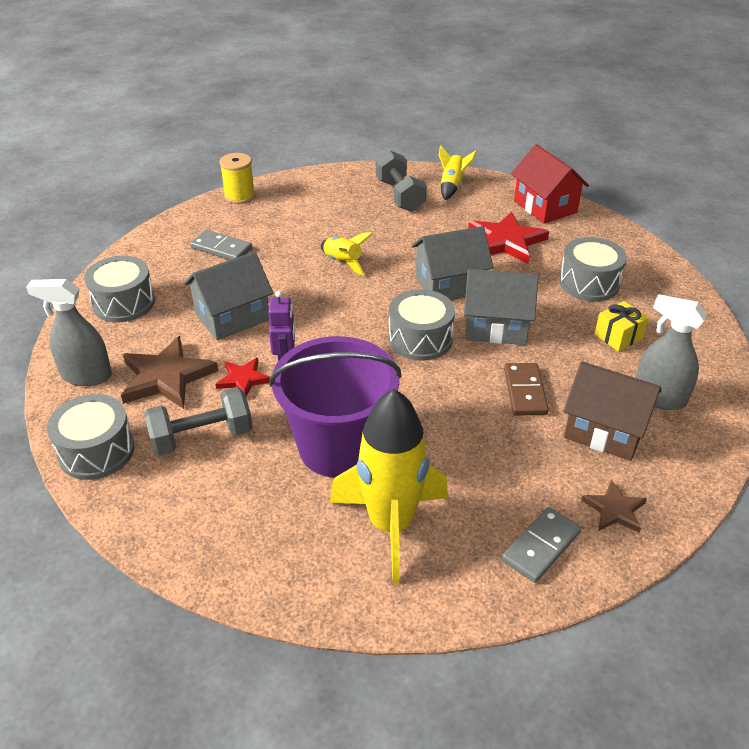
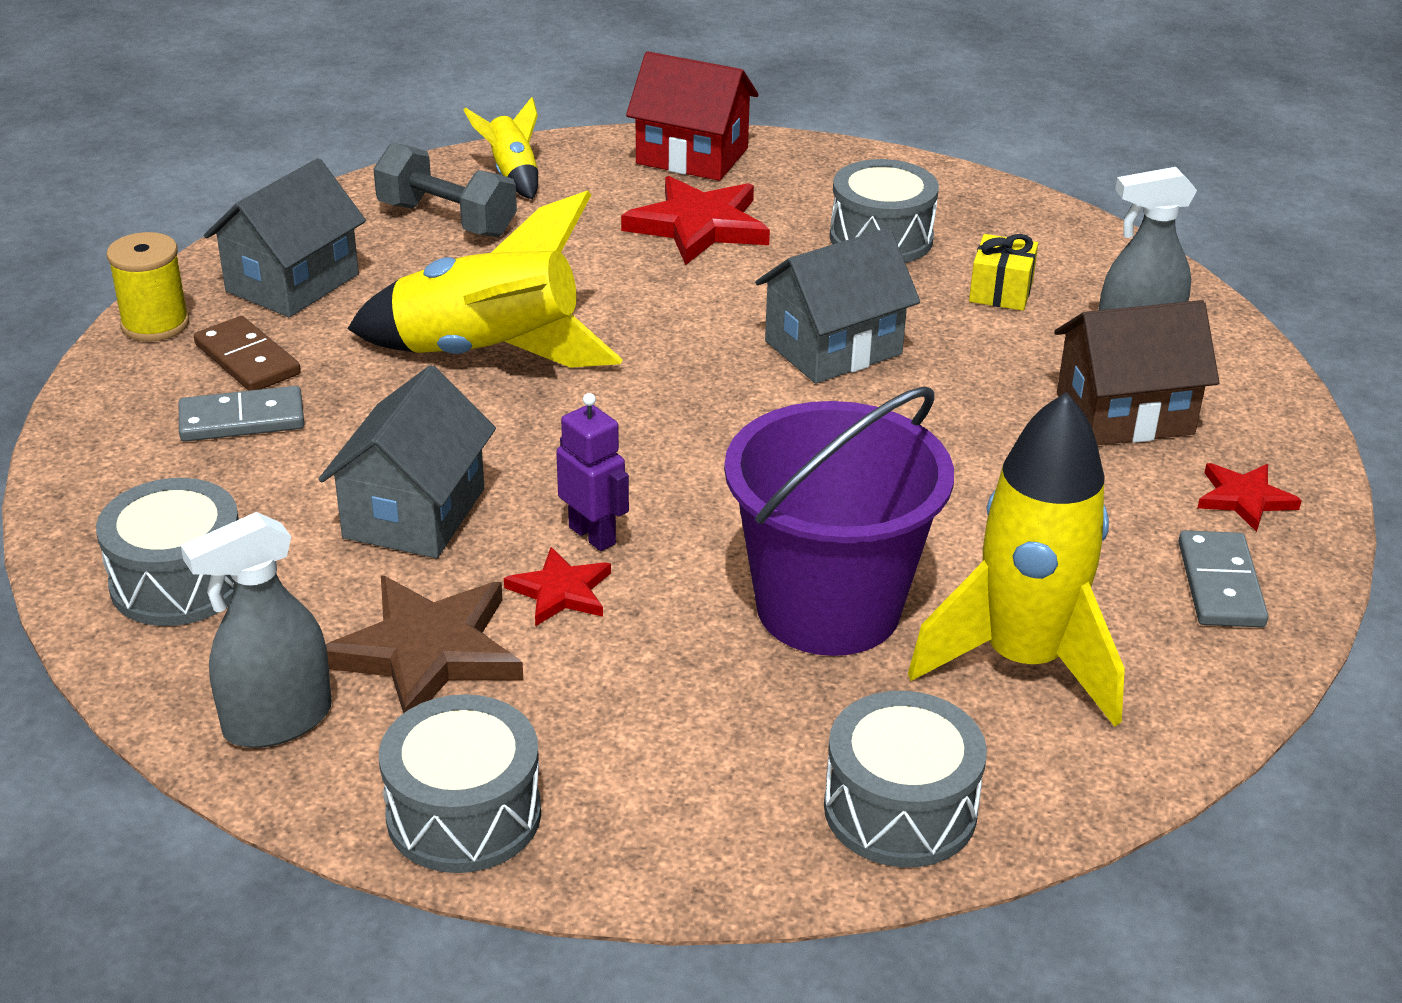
camera: 40 degrees left, 5 degrees down
(202, 437) = (609, 702): grey dumbbell -> none
(343, 262) = (488, 355): yellow rocket -> yellow rocket, size x2.04
(420, 339) = (751, 411): grey drum -> grey drum (900, 809)
(449, 285) = (696, 320): grey house -> grey house (292, 283)
(525, 391) = (975, 413): brown domino -> brown domino (247, 359)
(614, 510) = (1244, 499): brown star -> red star

